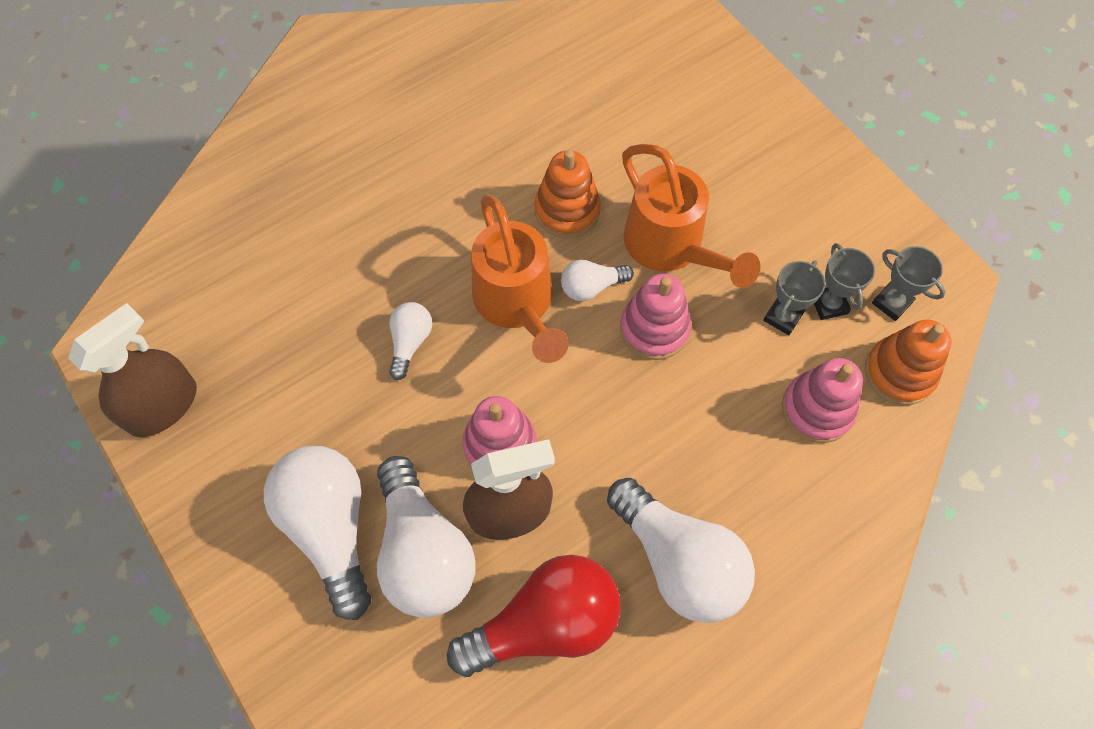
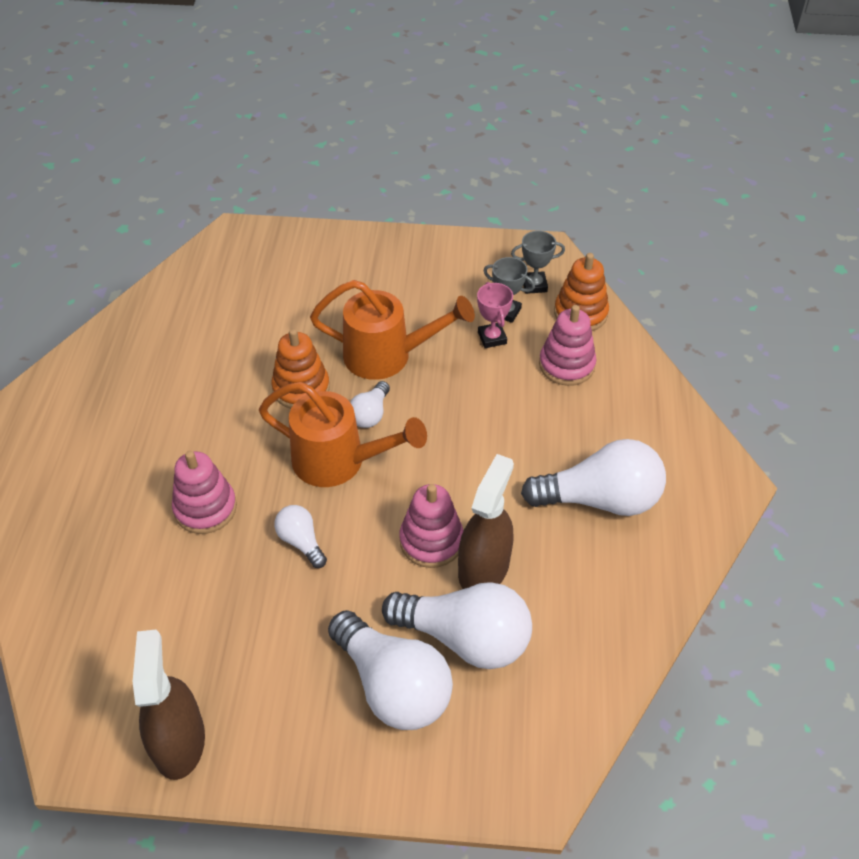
camera: 50 degrees left, 15 degrees down
(330, 528) = (393, 686): white light bulb -> white light bulb turned 150 degrees counterclockwise
(545, 623) = (578, 600): red light bulb -> none
(654, 329) = (434, 403): pink stacking toy -> pink stacking toy (205, 508)
(783, 317) = (492, 338): grey trophy -> pink trophy

